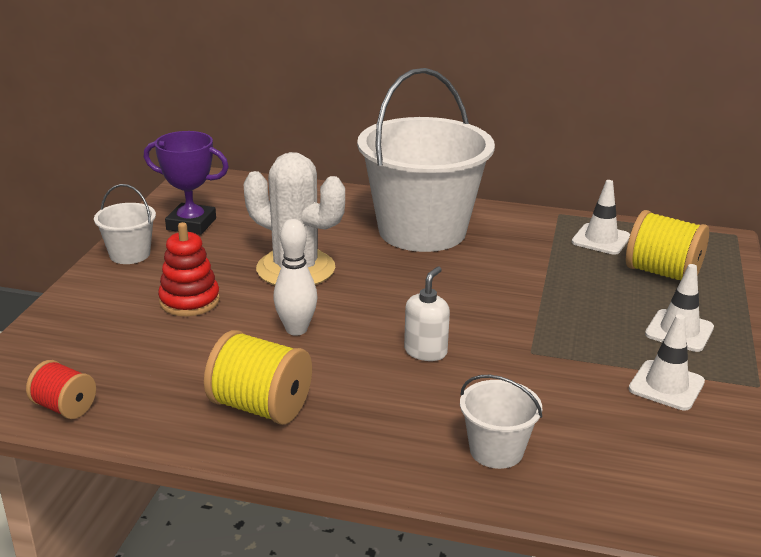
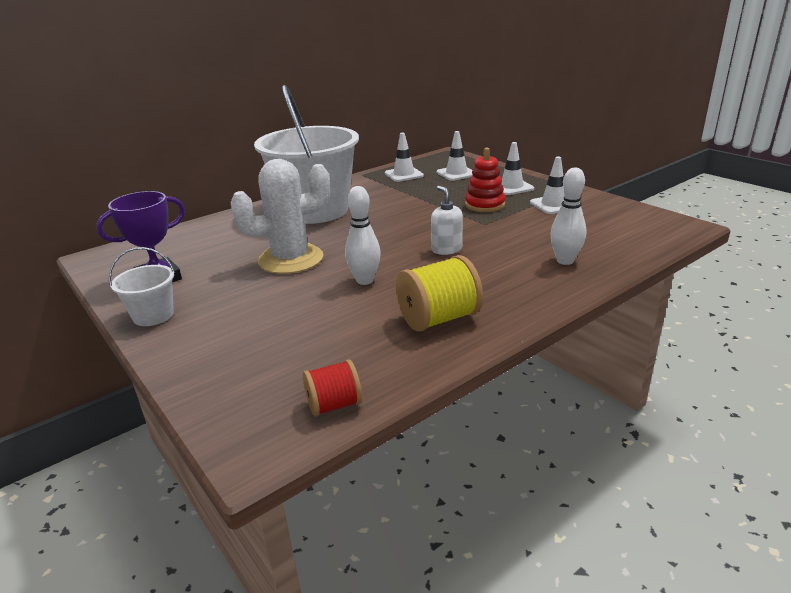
camera: 50 degrees left, 0 degrees up
(189, 301) = (266, 308): red stacking toy -> red stacking toy (485, 205)
(496, 450) = (565, 261): white bucket -> white bowling pin
(662, 273) = (456, 173): yellow spool -> white traffic cone

